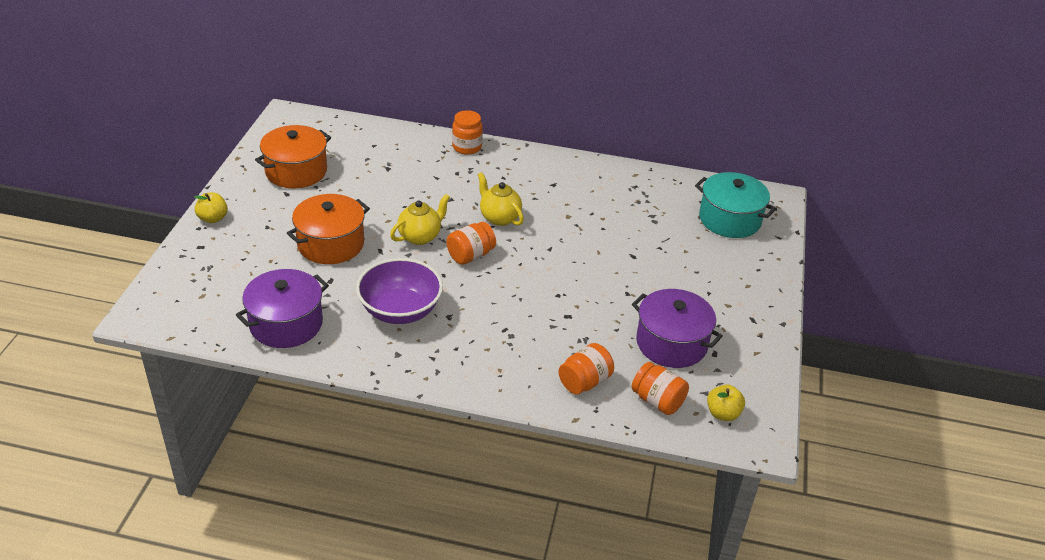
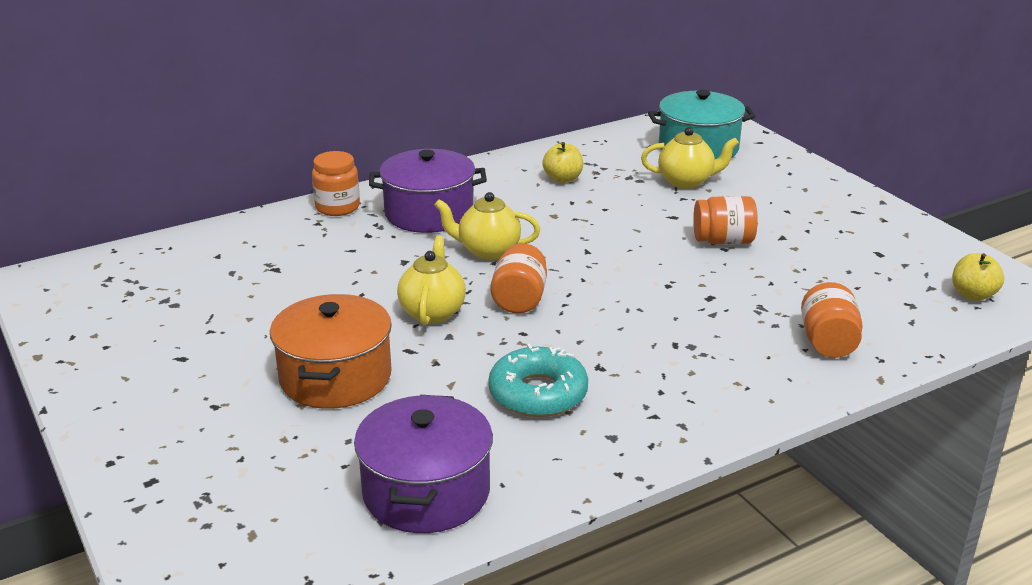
camera: 40 degrees left, 10 degrees down
(213, 218) = (115, 440): yellow apple -> yellow apple (563, 179)
(296, 171) = (154, 329): orange pot -> none
(400, 310) = (538, 393): purple bowl -> turquoise donut
(657, 401) = (911, 318): orange jar -> orange jar (723, 241)
(671, 343) = (834, 266): purple pot -> purple pot (429, 213)
(681, 238) = (686, 182): none -> yellow teapot

